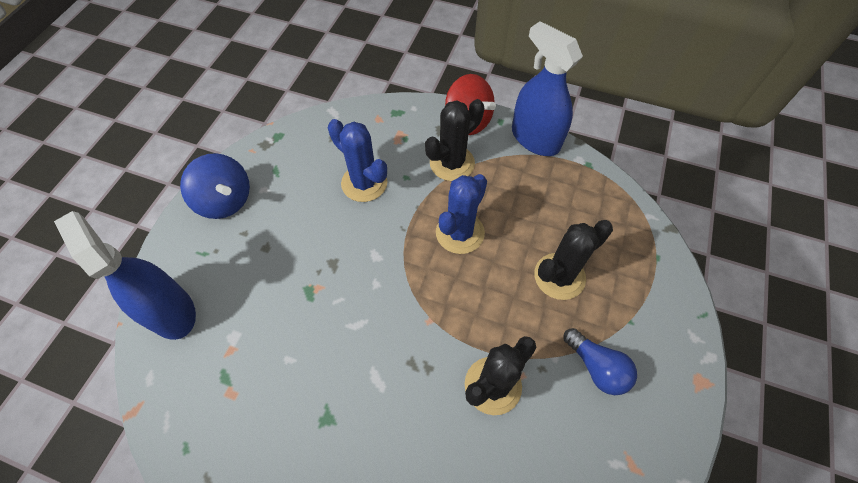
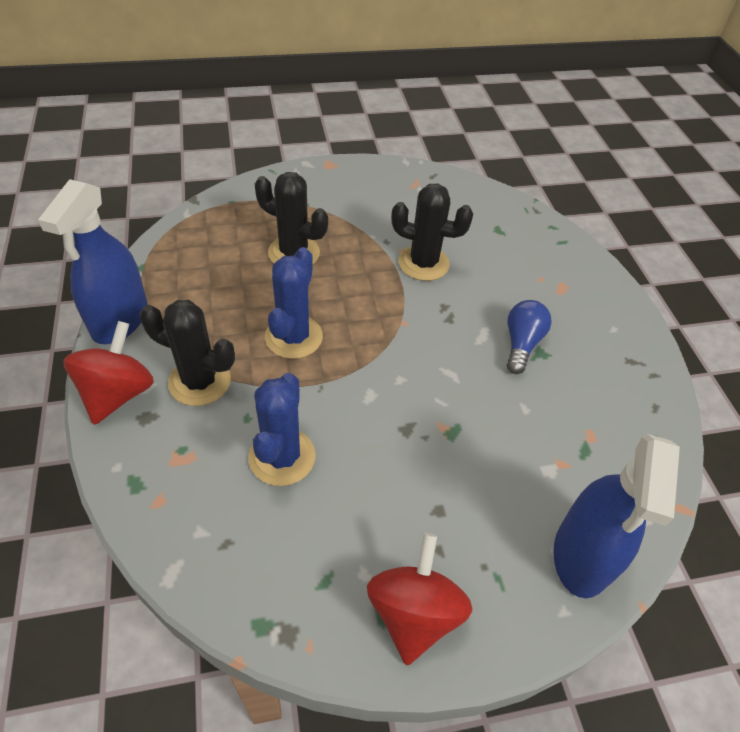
camera: 125 degrees left, 10 degrees down
(225, 201) = (414, 613): blue spinning top -> red spinning top
(460, 233) = (293, 337): blue cactus -> blue cactus turned 75 degrees counterclockwise
(596, 367) = (360, 213): blue light bulb -> blue light bulb (521, 344)

